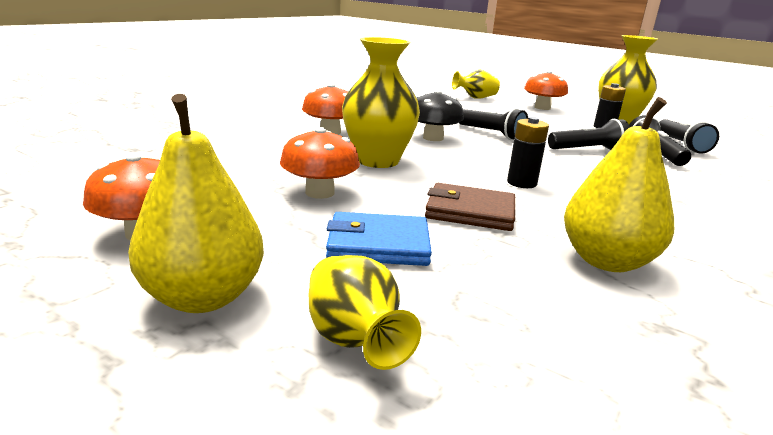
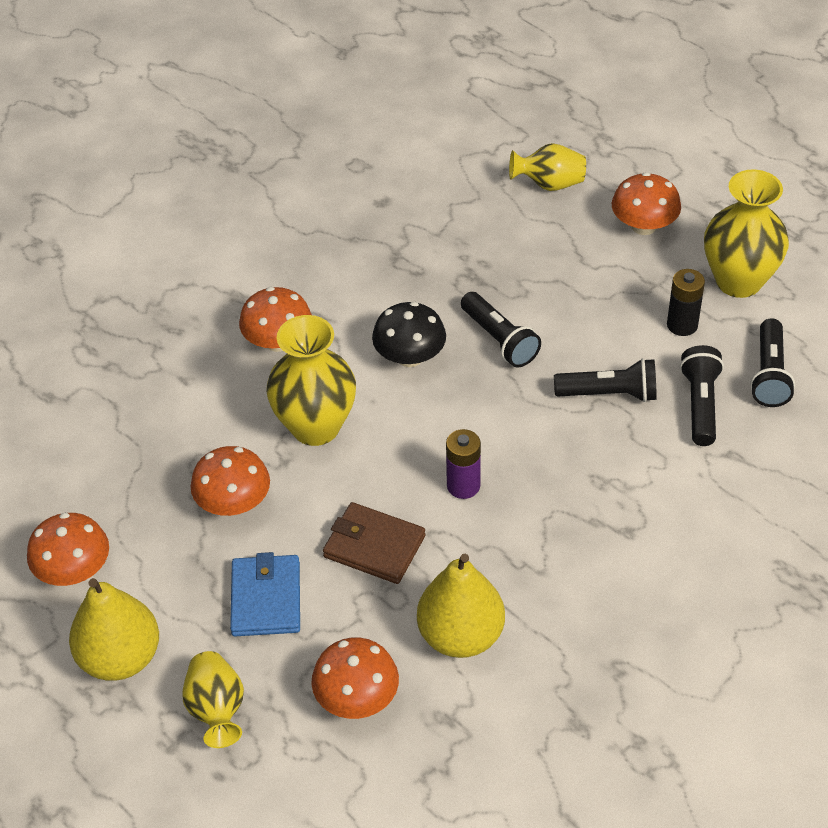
camera: 15 degrees right, 25 degrees up
(378, 244) = (266, 599): blue wallet -> blue wallet turned 75 degrees clockwise
(521, 183) = (463, 486): black battery -> purple battery
(536, 315) = (357, 698): none -> orange mushroom

